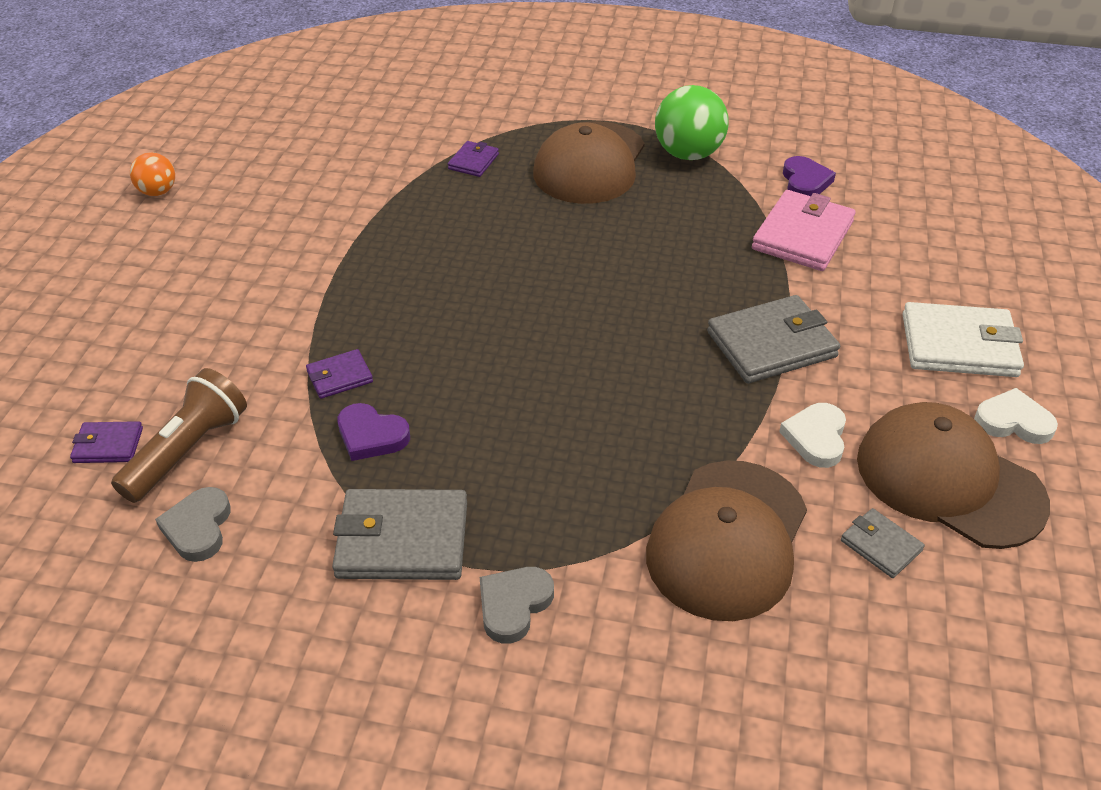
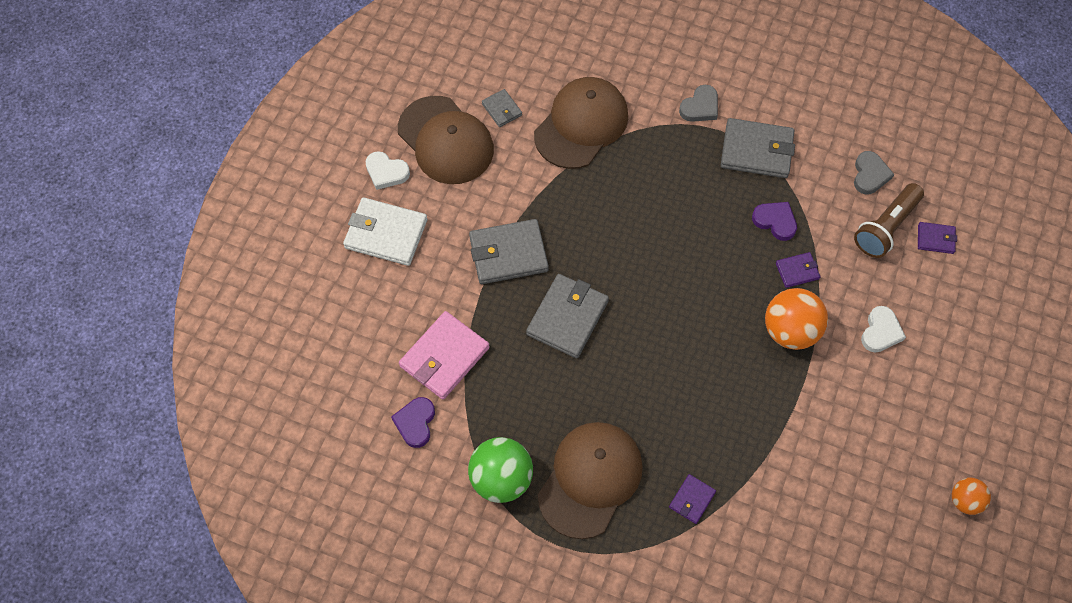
camera: 170 degrees left, 20 degrees up
(354, 310) = (790, 331): none -> orange ball
(661, 288) = (567, 318): none -> grey wallet
(816, 438) = (508, 179): white heart -> white heart (880, 332)

